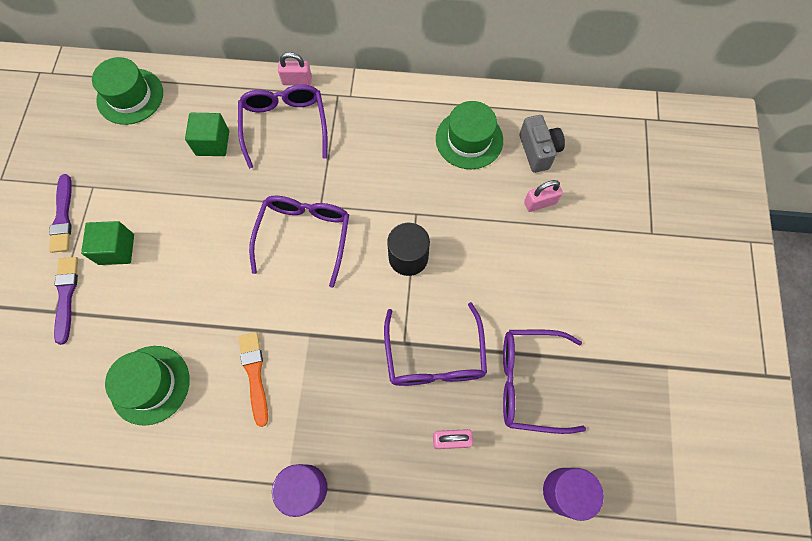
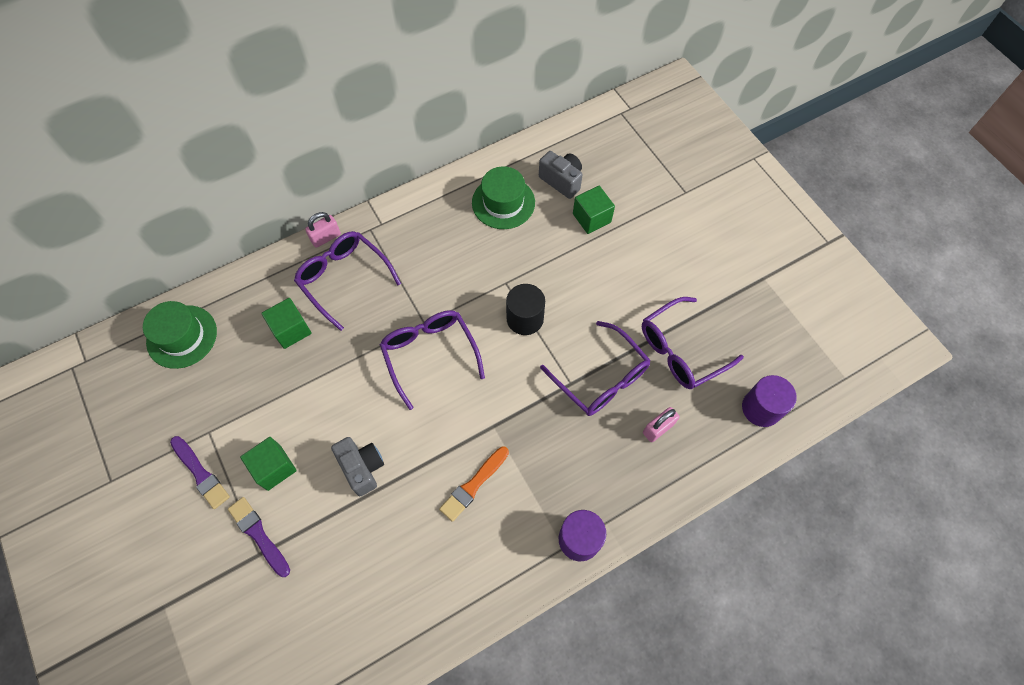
camera: 35 degrees left, 5 degrees down
(150, 384) = (393, 552): green hat -> none
(180, 296) = (362, 468): none -> grey camera
(254, 374) = (473, 485): orange brush -> orange brush turned 90 degrees counterclockwise
(540, 202) = (591, 218): pink padlock -> green cube

